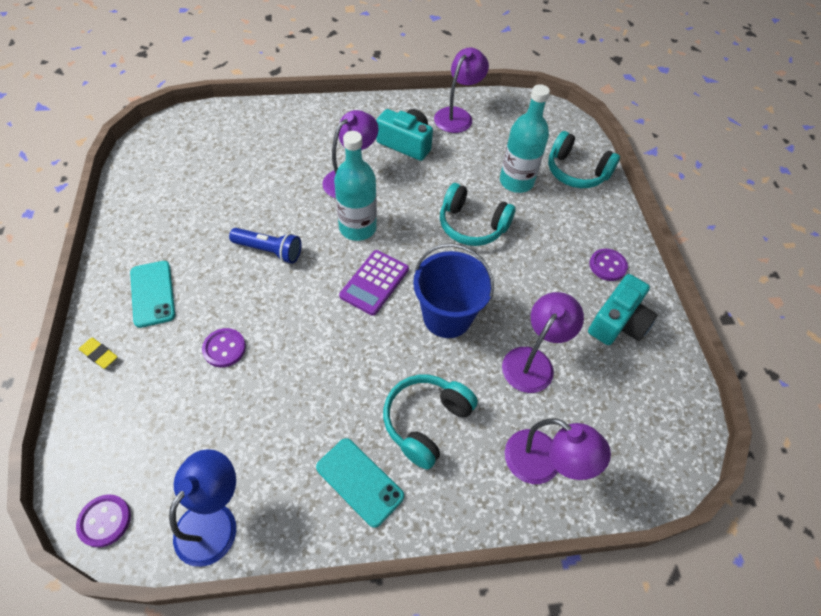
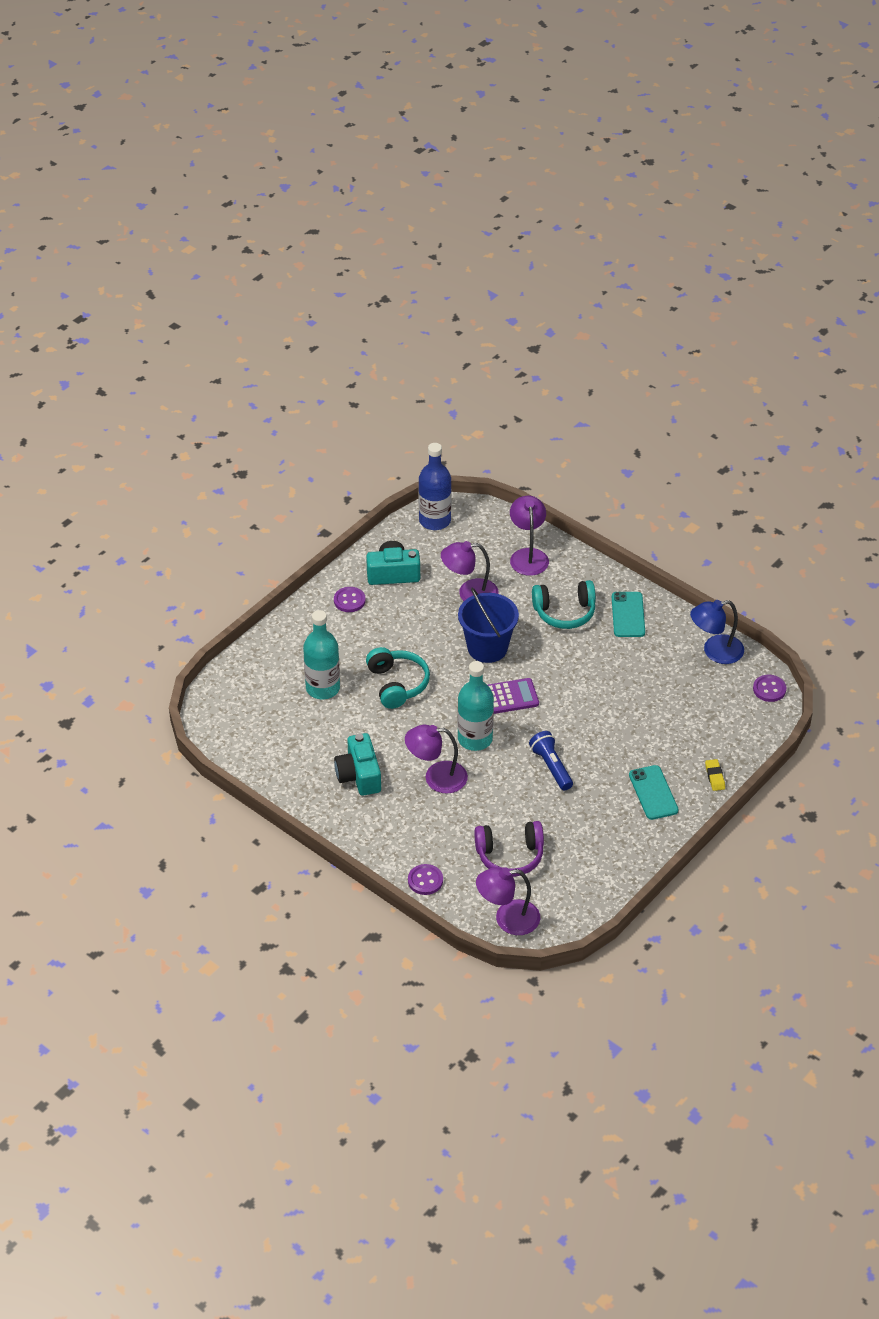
camera: 130 degrees left, 10 degrees down
(153, 293) = (653, 793): turquoise phone -> turquoise phone turned 45 degrees counterclockwise
(224, 348) = (638, 727): purple button -> purple button (425, 880)
(232, 164) = (510, 855): none -> purple headphones
(457, 115) = (286, 769): purple lamp -> purple lamp (508, 919)
(576, 172) = (270, 663): turquoise headphones -> none
(676, 420) = (435, 520): none -> blue bottle

